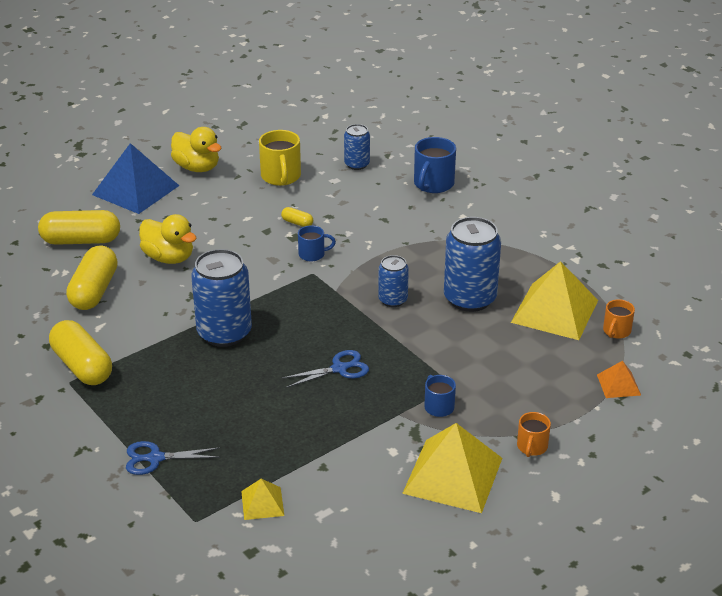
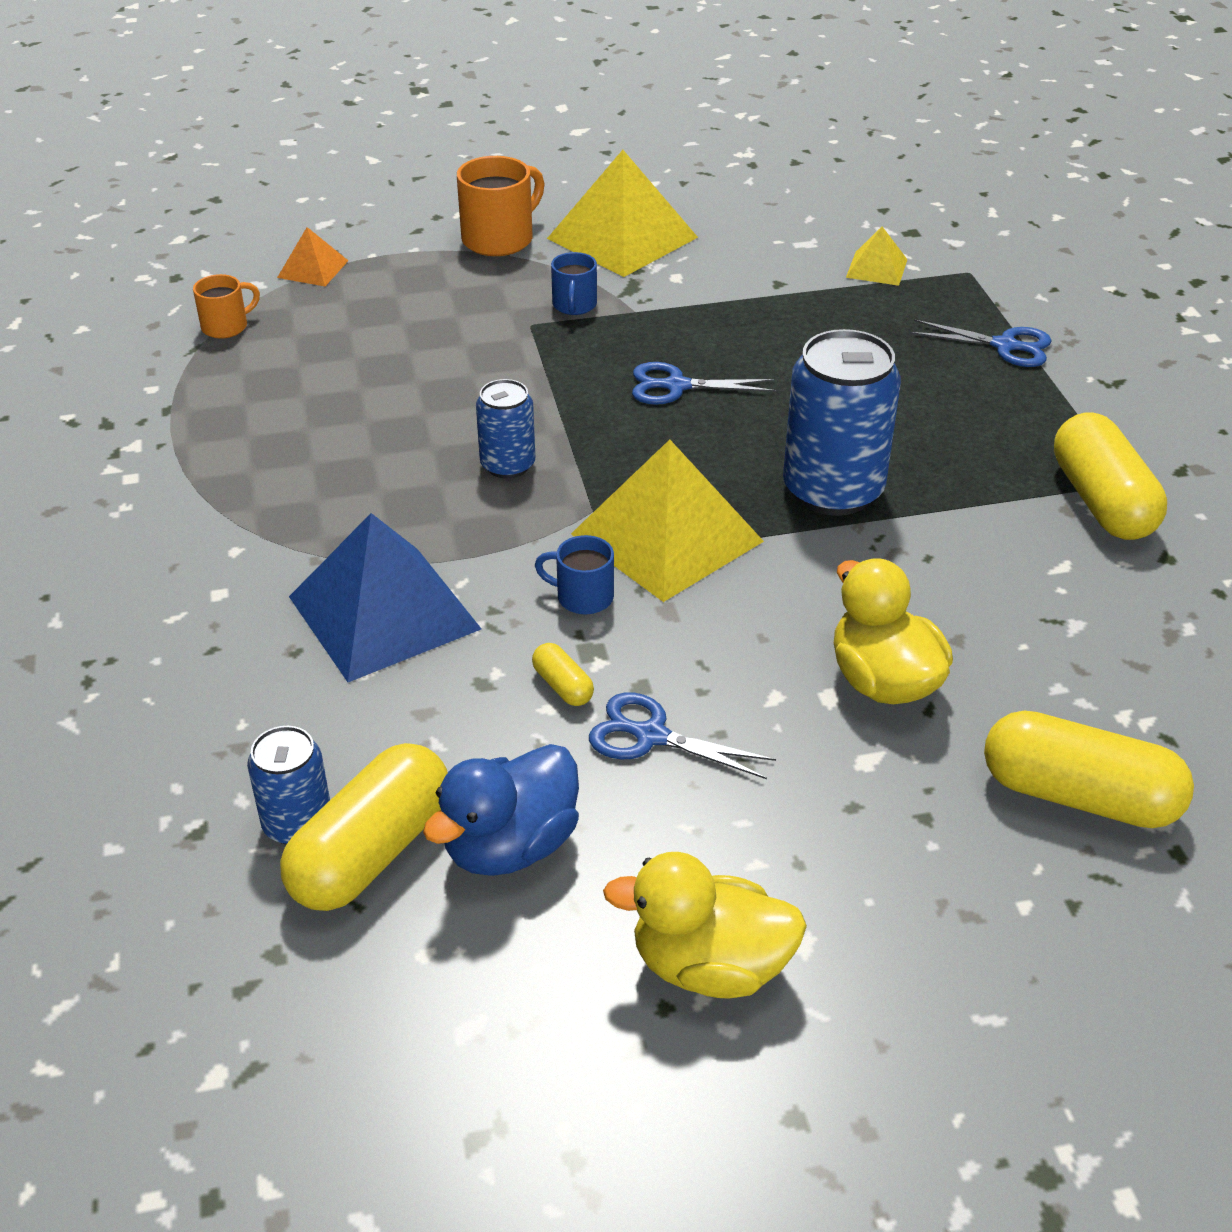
camera: 155 degrees left, 5 degrees up
(94, 291) = (1062, 647): yellow capsule -> yellow capsule (371, 852)
(136, 190) = (907, 933): blue pyramid -> blue pyramid (383, 612)
(197, 167) = (710, 966): yellow duck -> yellow duck turned 60 degrees counterclockwise
(252, 217) = (651, 736): none -> blue scissors
(281, 177) = (510, 846): yellow mug -> blue duck
(433, 184) = (189, 696): blue mug -> none
(469, 298) = (381, 431): blue can -> none
(532, 447) = (499, 239): orange mug -> orange mug, size x1.69
(555, 311) = (274, 376): yellow pyramid -> yellow pyramid (666, 537)

